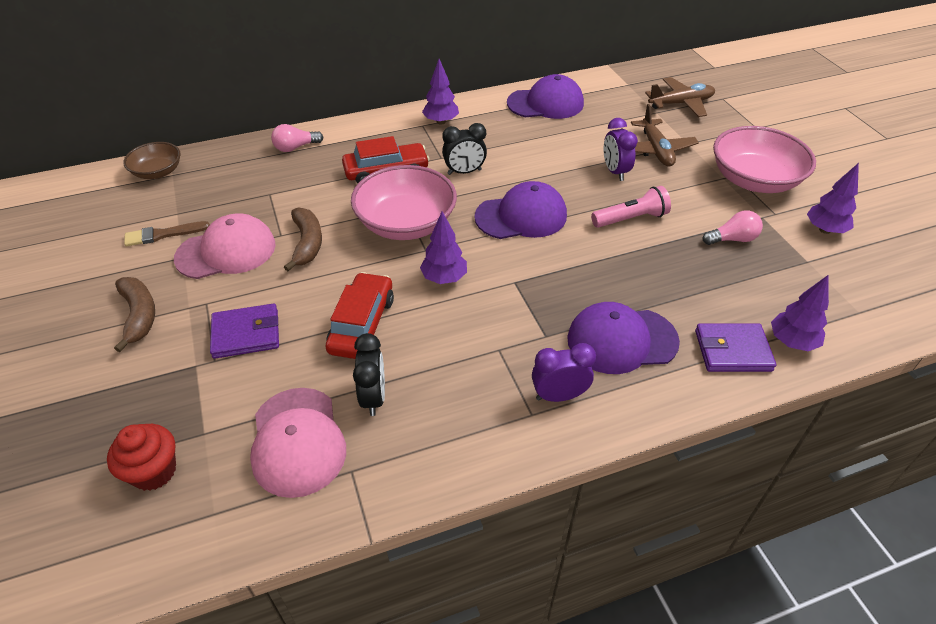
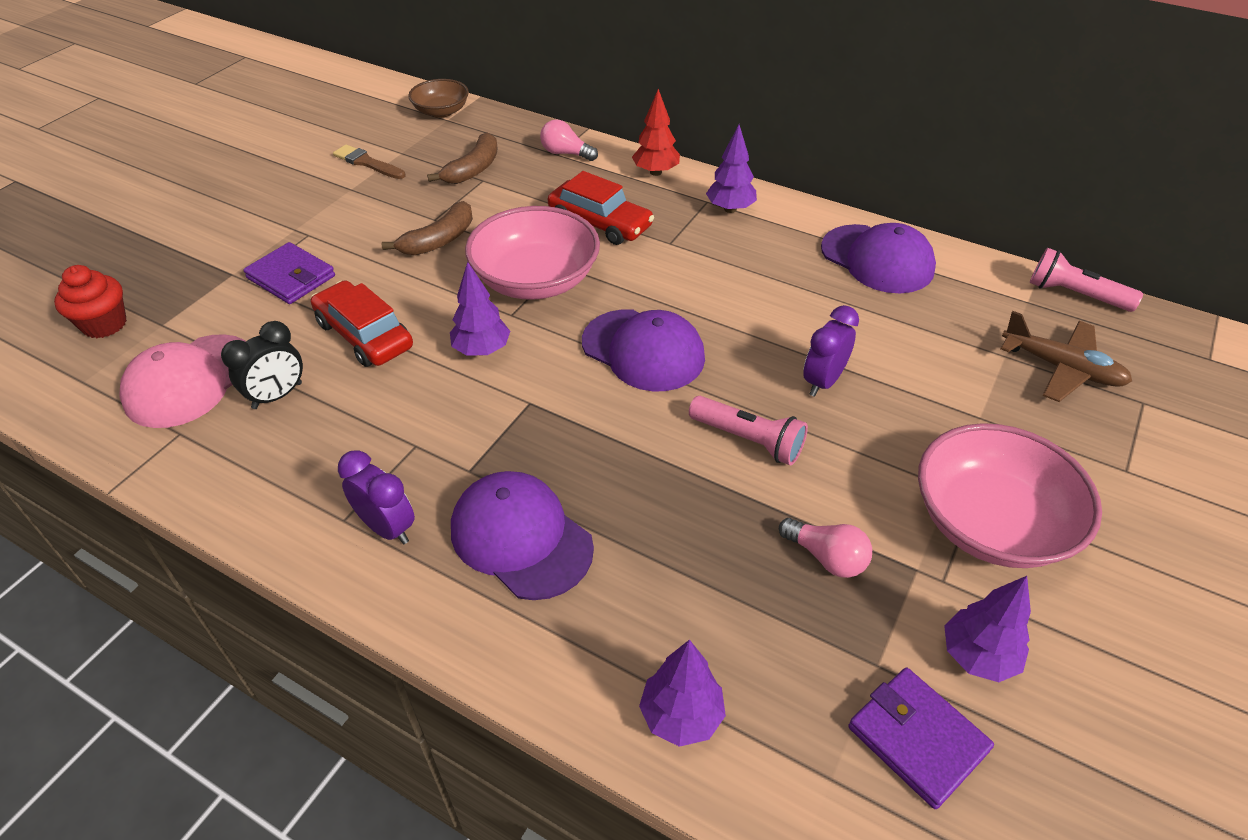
camera: 50 degrees right, 0 degrees up
(139, 315) = (262, 212): brown banana -> brown banana (473, 169)
(226, 251) = (381, 205): pink cap -> none
(362, 324) = (364, 335): red car -> red car turned 105 degrees counterclockwise
(368, 126) = (656, 172): none -> red tree
(464, 172) = (666, 271): black clock -> none
(638, 70) = (1075, 295): none -> pink flashlight
(656, 150) = (919, 395): brown plane -> none
(732, 350) = (602, 655): purple wallet -> purple wallet (917, 738)

